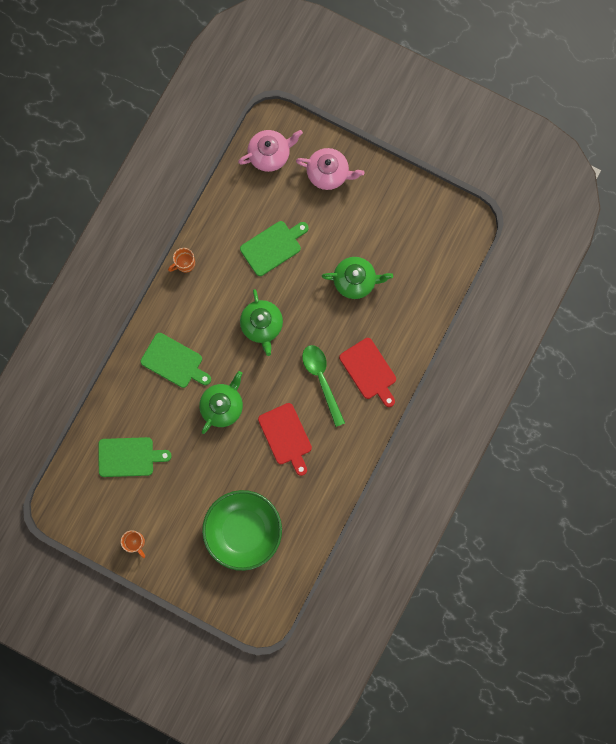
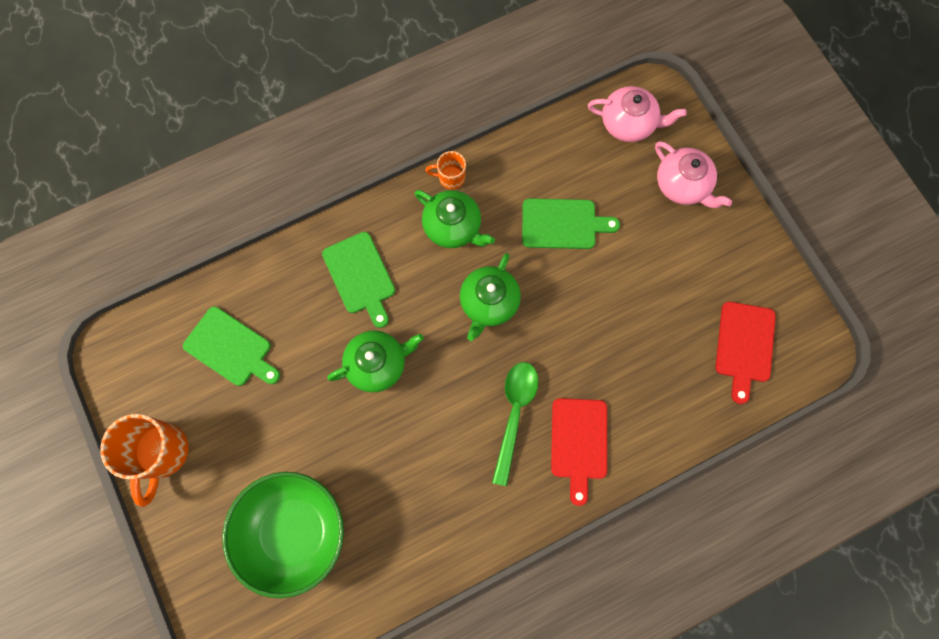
camera: 35 degrees right, 5 degrees down
(135, 542) = (162, 453): orange mug -> orange mug, size x1.92
(286, 436) = (425, 452): red cutting board -> red cutting board (744, 346)
(355, 281) = (633, 325): green teapot -> green teapot (453, 227)

